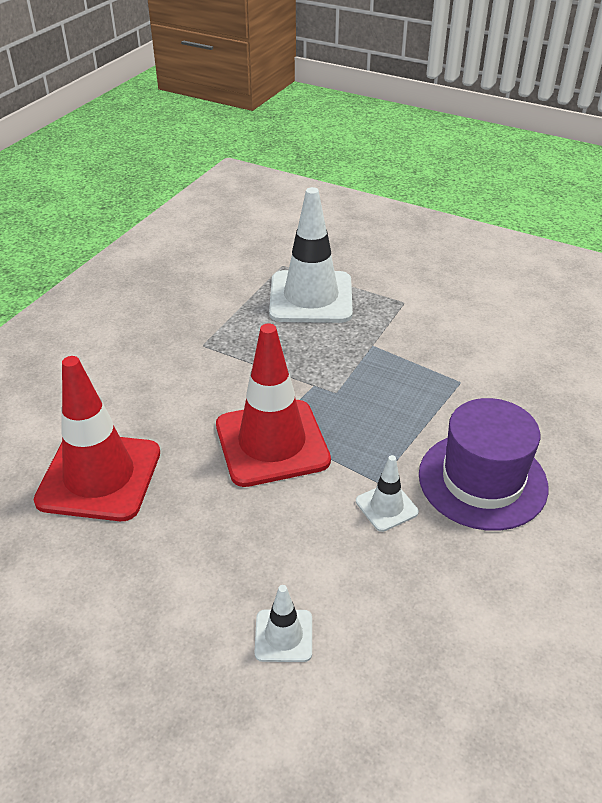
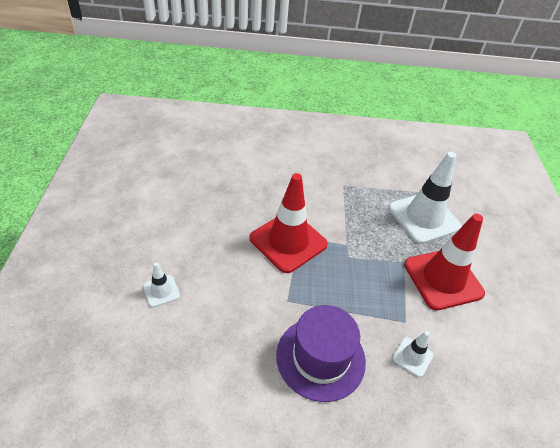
camera: 60 degrees right, 5 degrees up
(99, 476) = (226, 184): red traffic cone -> red traffic cone (443, 279)
(386, 507) = (270, 311): white traffic cone -> white traffic cone (412, 357)

